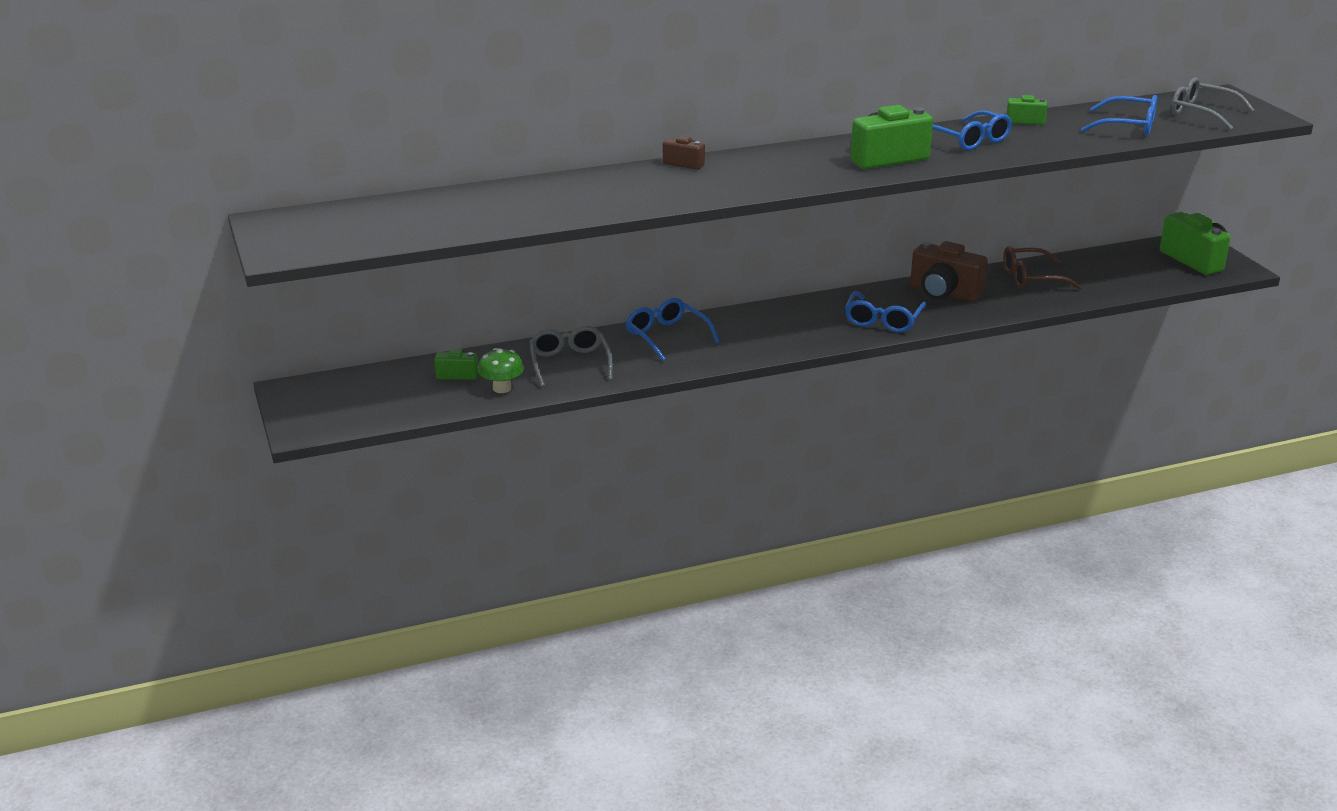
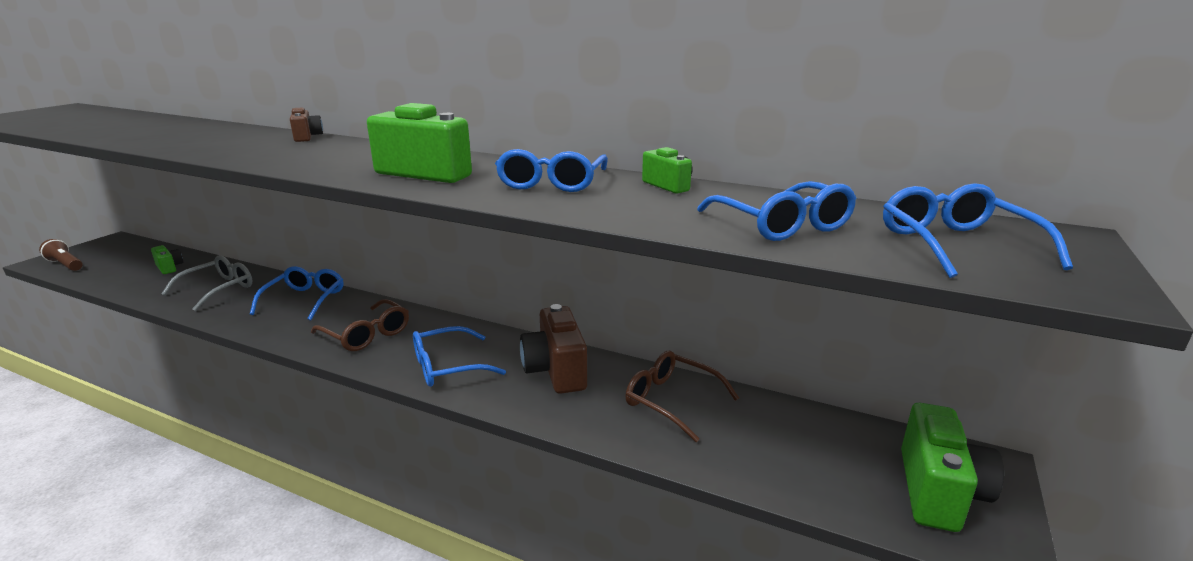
camera: 45 degrees right, 5 degrees down
(338, 420) = (66, 264): none -> brown flashlight
(502, 388) = (153, 286): green mushroom -> none
(782, 331) = (366, 334): none -> brown glasses
(1202, 113) = (956, 245): grey glasses -> blue glasses

